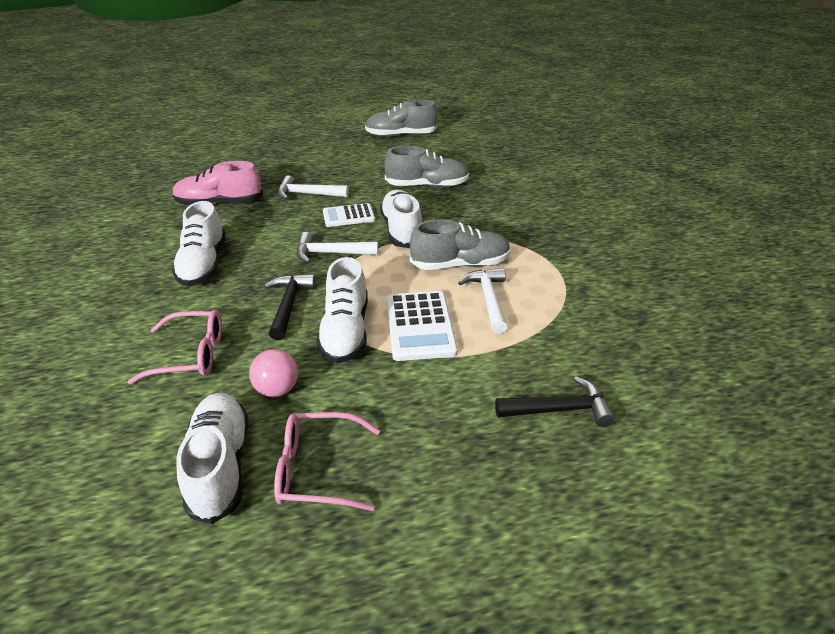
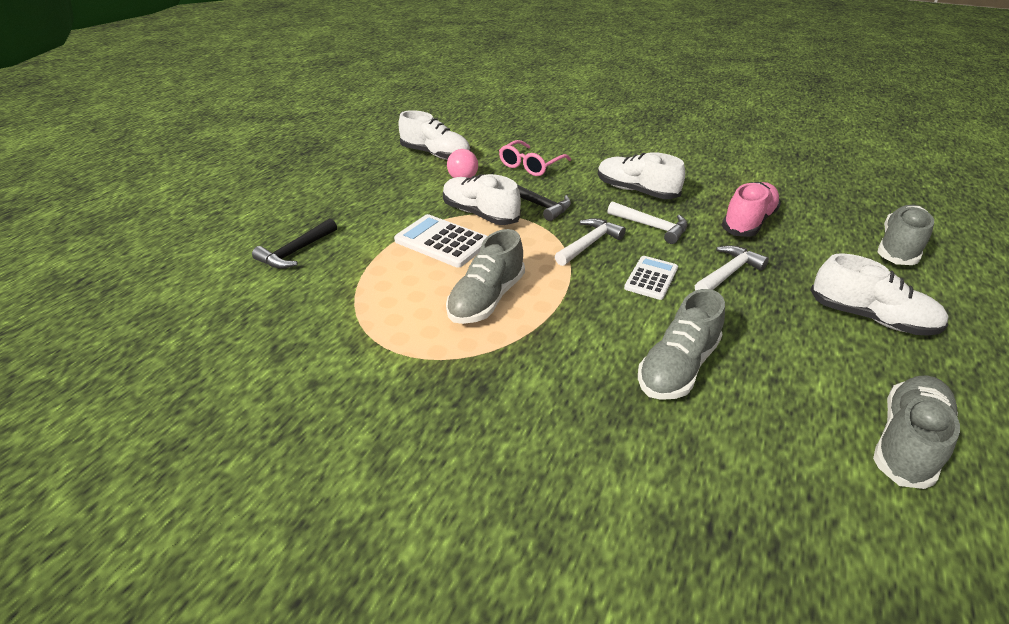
camera: 130 degrees right, 0 degrees up
(208, 154) = (898, 247): none -> grey shoe
(317, 469) = (394, 172): pink glasses -> none
(401, 230) = (586, 296): white shoe -> white shoe (870, 318)
(488, 299) = (423, 286): white hammer -> white hammer (652, 227)

